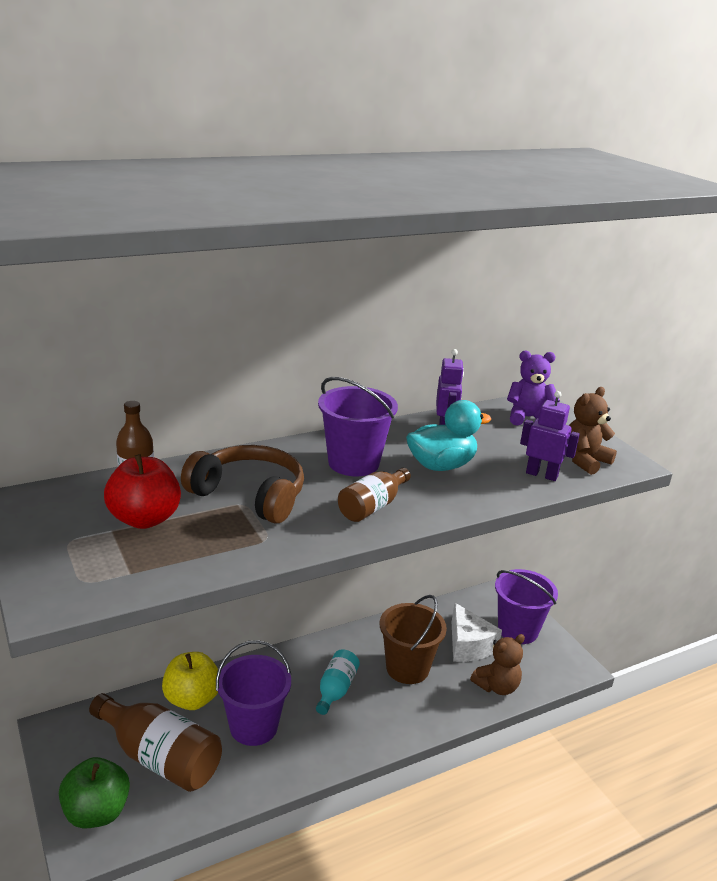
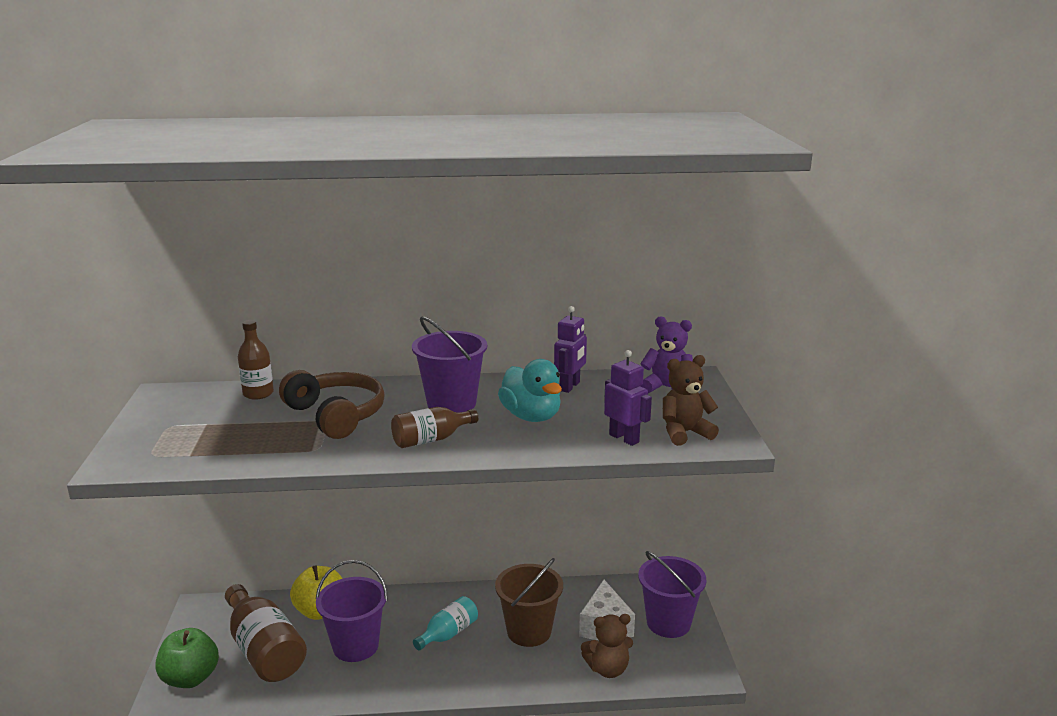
camera: 25 degrees right, 5 degrees down
(144, 519) = (238, 420): red apple -> none
(441, 465) = (531, 416): turquoise duck -> turquoise duck turned 60 degrees clockwise

